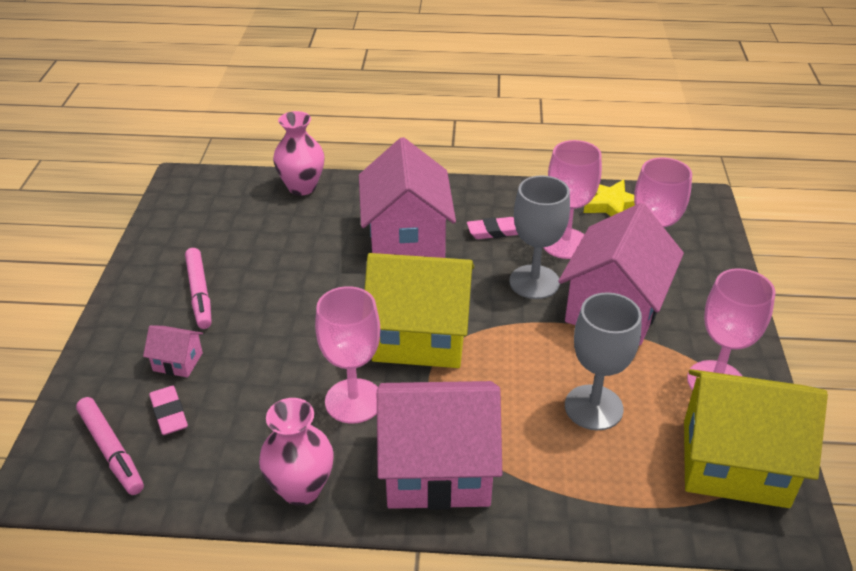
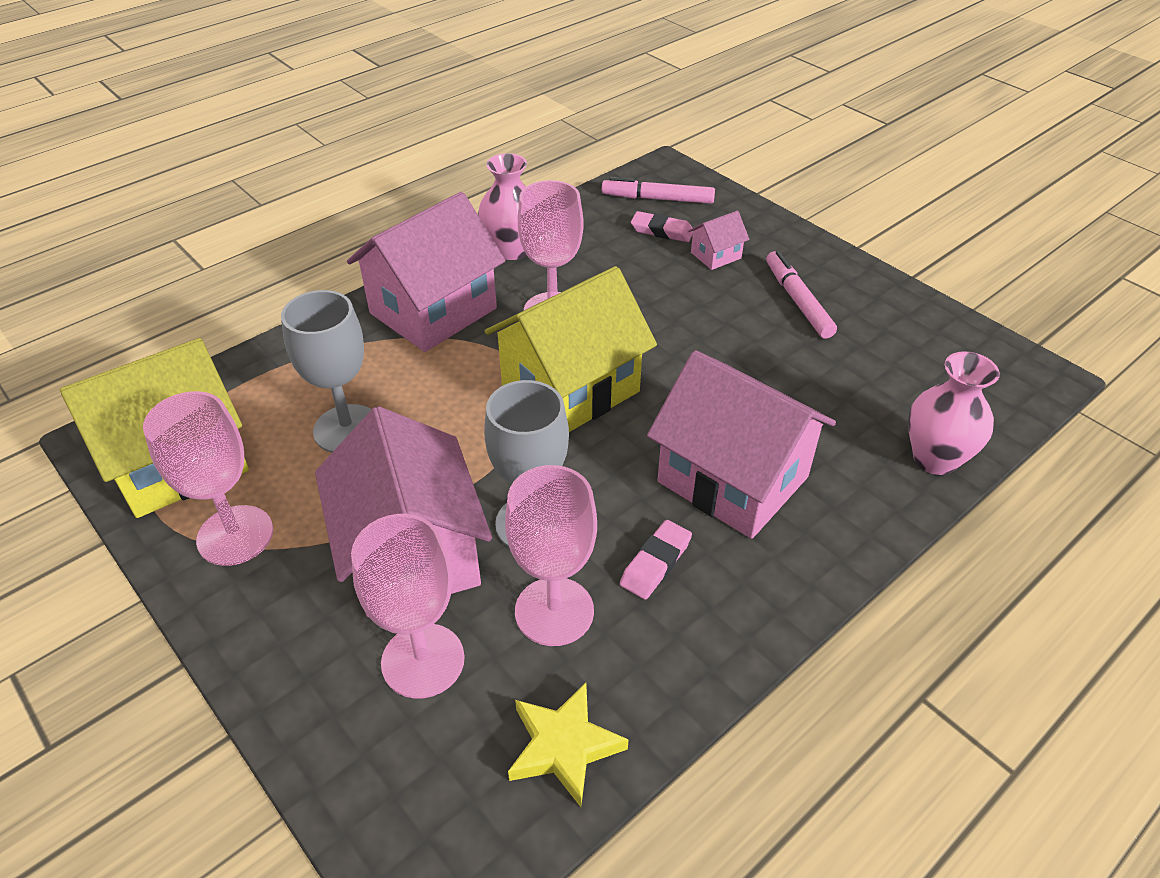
camera: 135 degrees right, 5 degrees up
(199, 293) = (798, 301): pink marker -> pink marker turned 45 degrees clockwise

